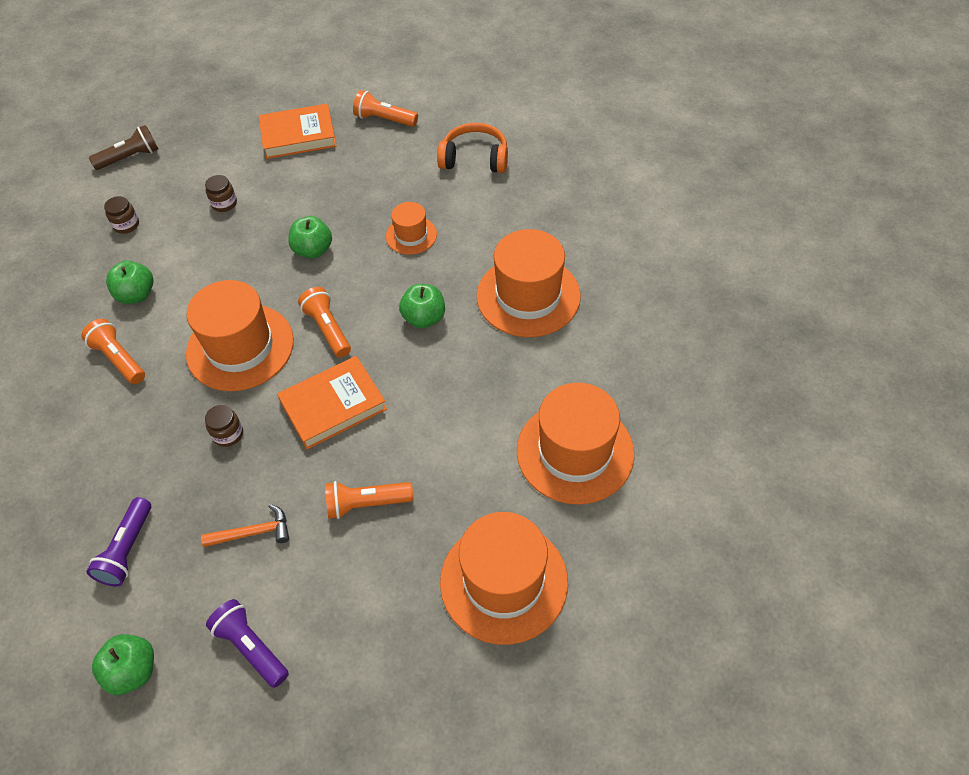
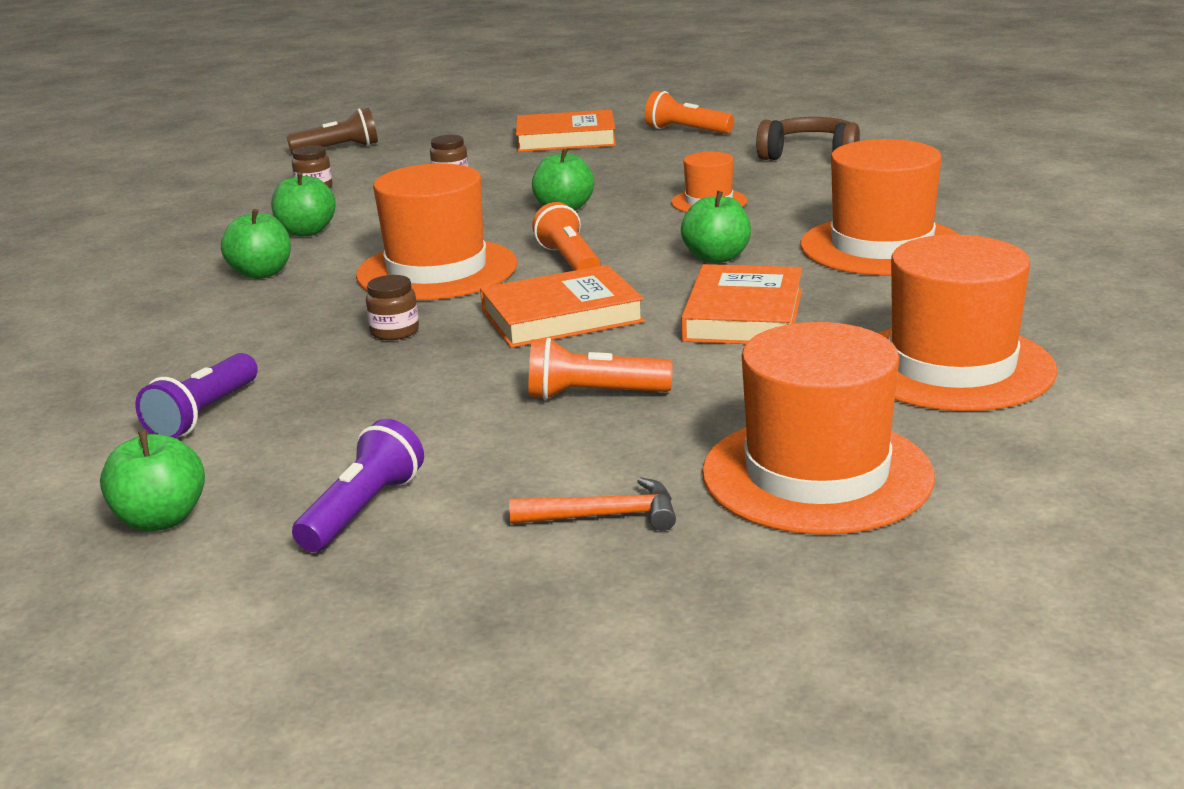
camera: 10 degrees right, 30 degrees down
(119, 359) = (261, 273): orange flashlight -> green apple
(251, 647) = (363, 510): purple flashlight -> purple flashlight turned 60 degrees clockwise
(253, 533) = (404, 410): orange hammer -> orange hammer (604, 516)
(447, 396) = (743, 315): none -> orange book
(474, 159) = (810, 155): orange headphones -> brown headphones

